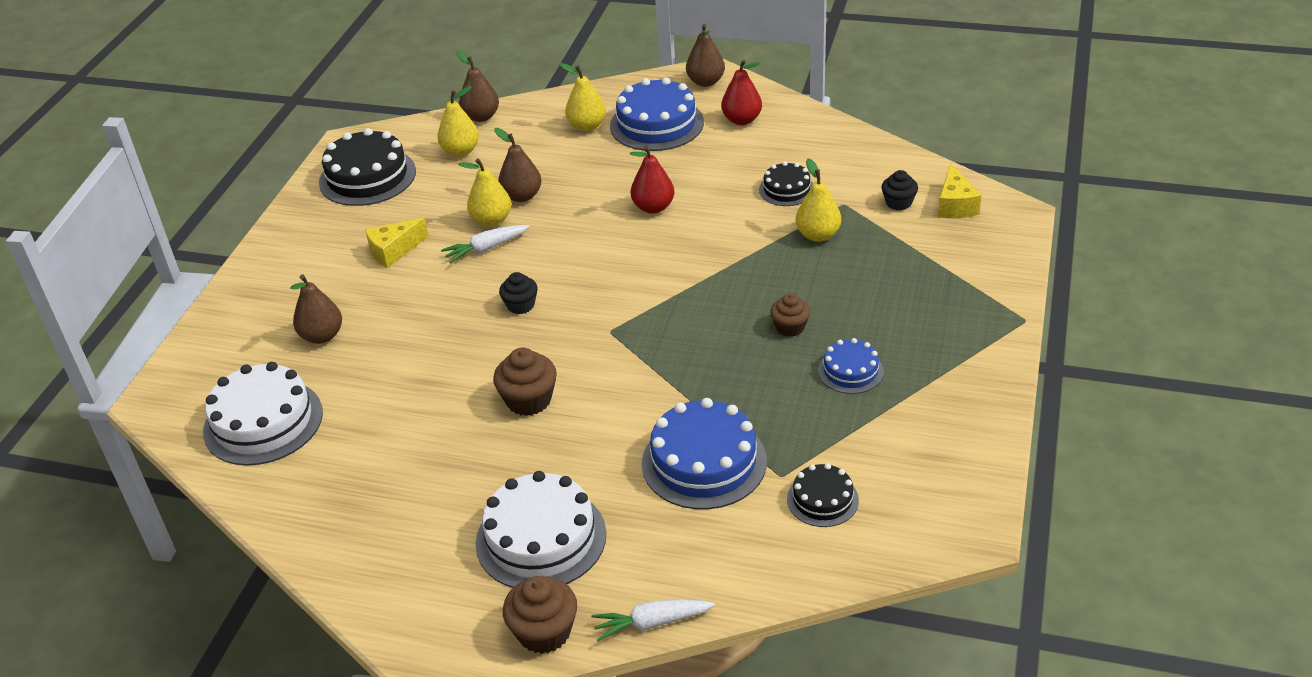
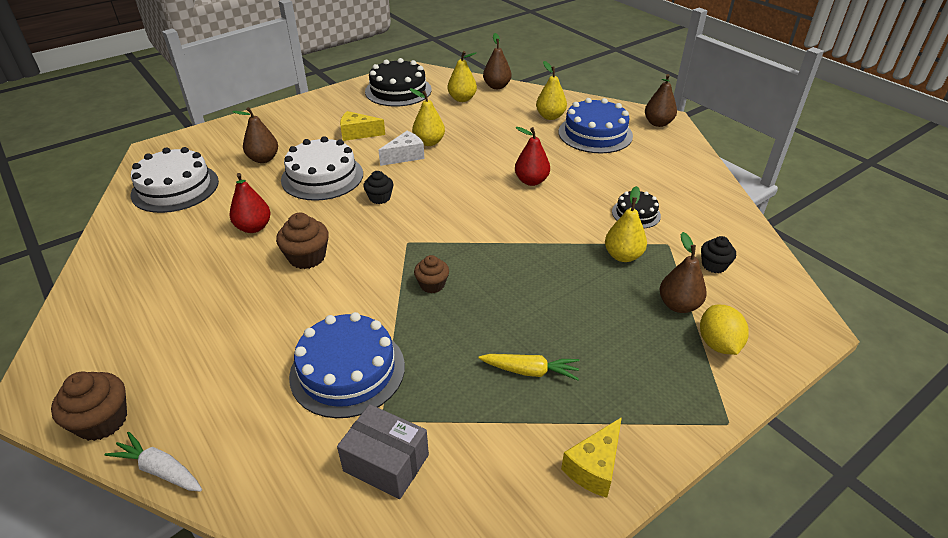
camera: 35 degrees right, 0 degrees up
(486, 248) = (405, 156): white carrot -> white cheese
(522, 196) = (462, 137): brown pear -> brown pear (678, 305)
(541, 538) = (191, 352): white cake -> white cake (322, 177)
(742, 120) = (656, 156): red pear -> red pear (254, 227)
(790, 327) = (525, 310): brown cupcake -> brown cupcake (432, 285)
(822, 499) = (386, 463): black cake -> grey box
(850, 371) = (530, 371): blue cake -> yellow carrot
(955, 205) = (761, 291): yellow cheese -> yellow cheese (594, 467)
(964, 266) = (718, 344): none -> yellow lemon

